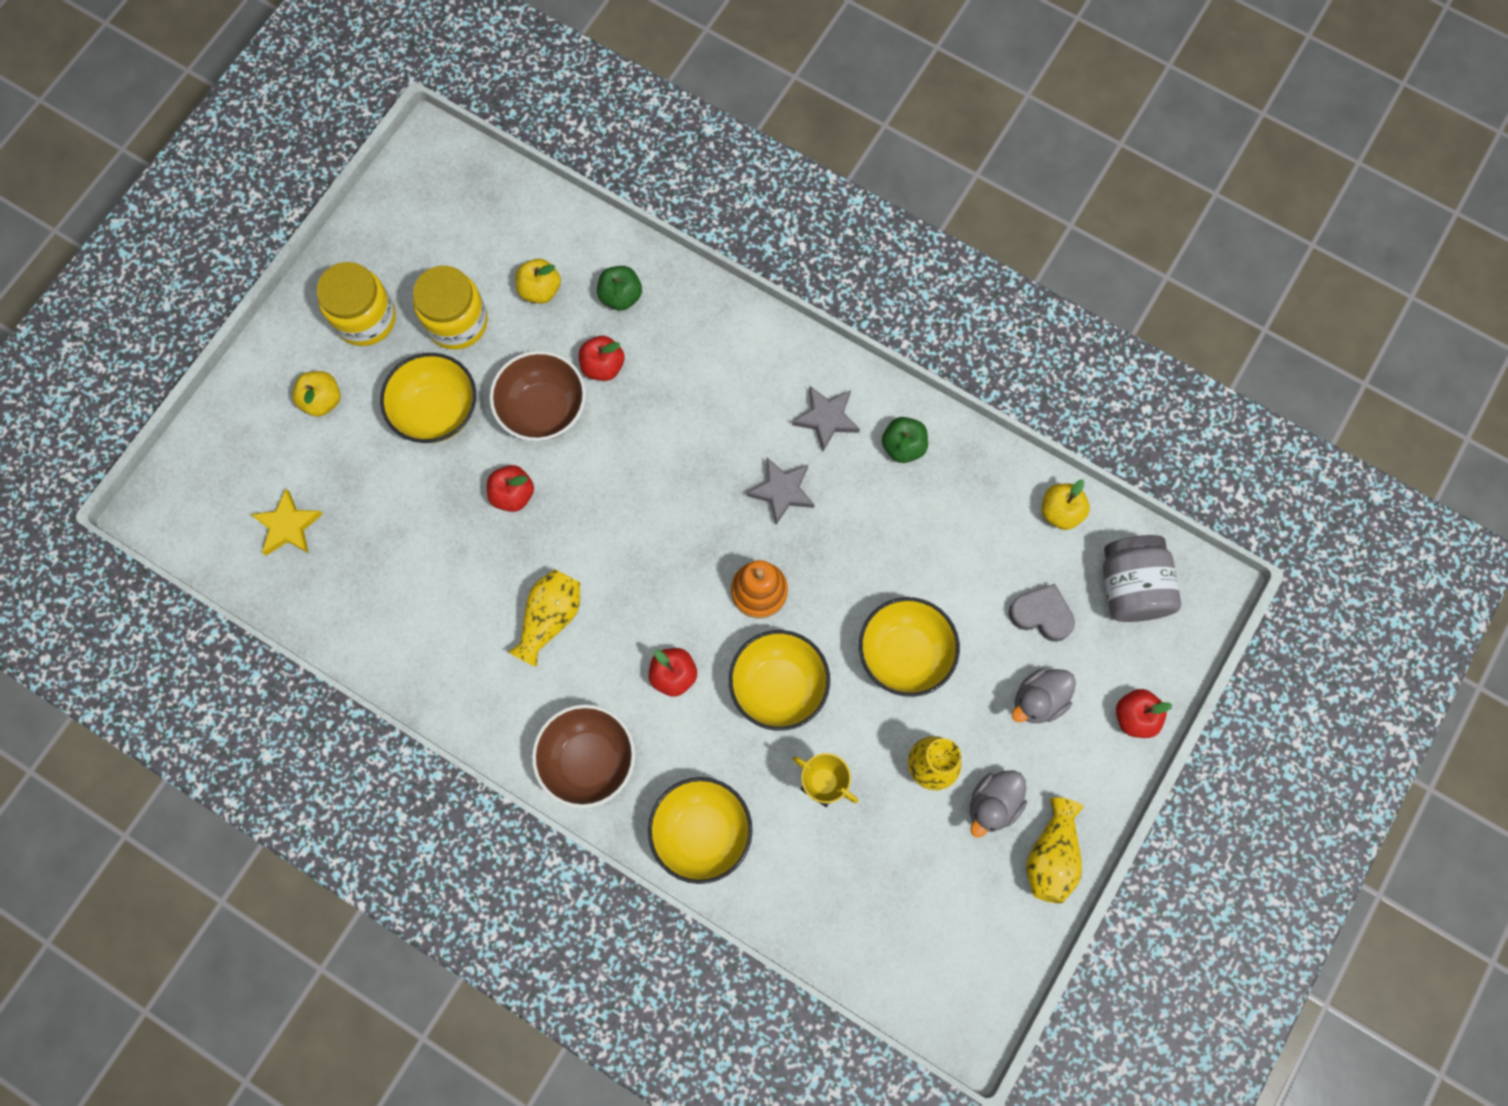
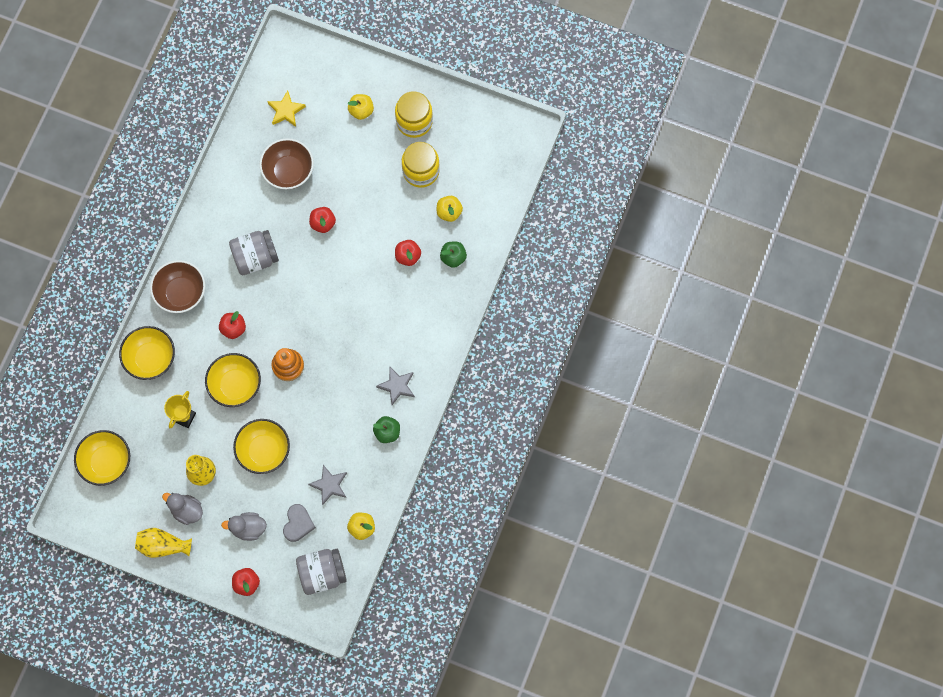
camera: 80 degrees right, 0 degrees up
(437, 411) = (365, 172): yellow bowl -> yellow bowl (106, 462)
(543, 409) = (376, 229): brown bowl -> brown bowl (288, 171)
(550, 618) = (255, 257): yellow vase -> grey jar
(782, 491) = (348, 368): grey star -> grey star (329, 485)
(1038, 700) = (248, 528): grey duck -> grey duck turned 45 degrees counterclockwise

